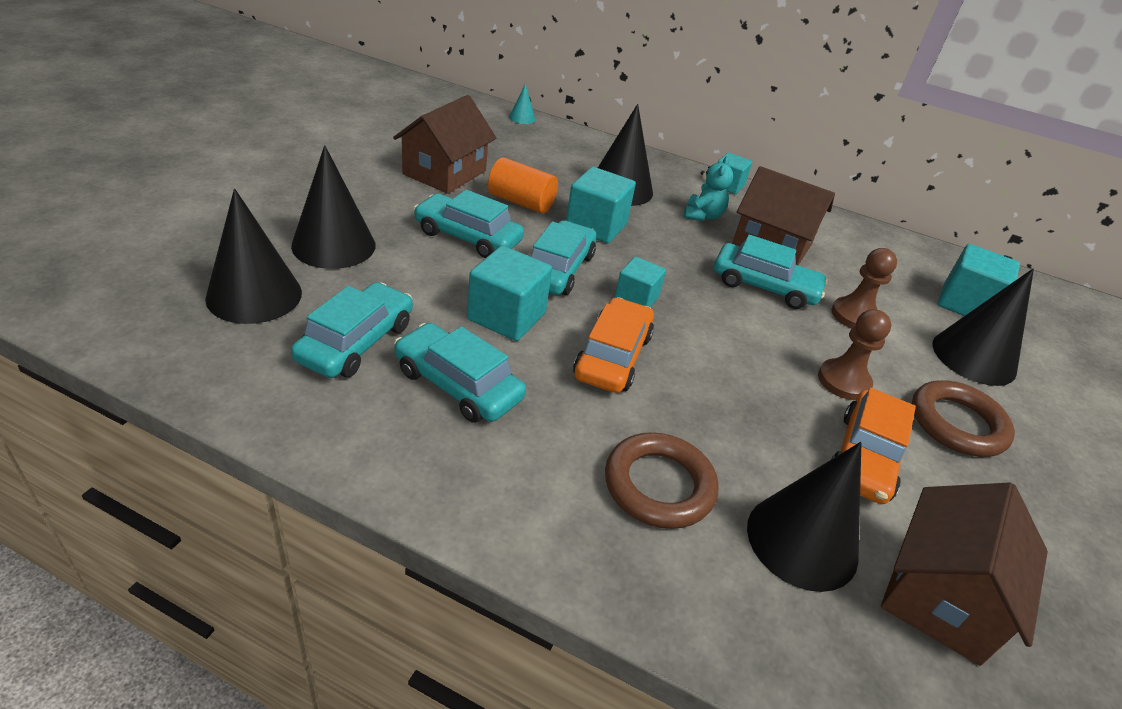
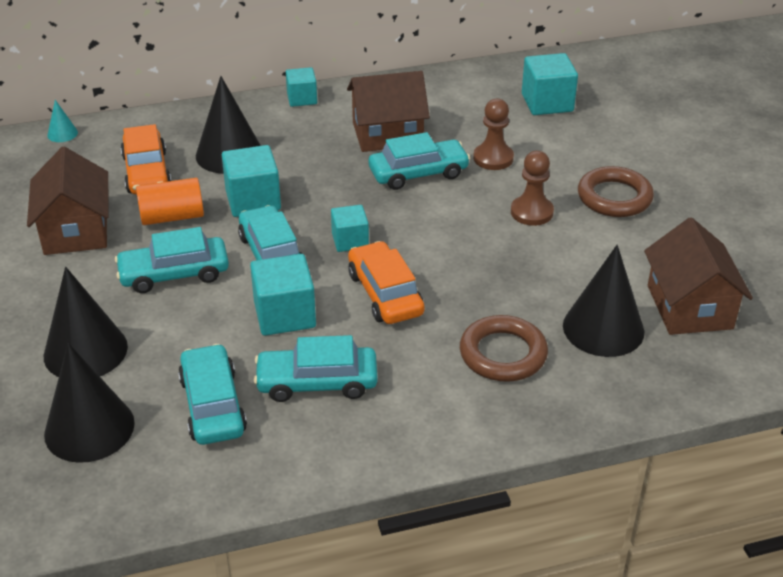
camera: 35 degrees left, 0 degrees up
(702, 216) = (315, 140): turquoise teddy bear -> none
(865, 457) = (588, 255): orange car -> orange car (147, 172)
(974, 357) = (585, 142): black cone -> none

